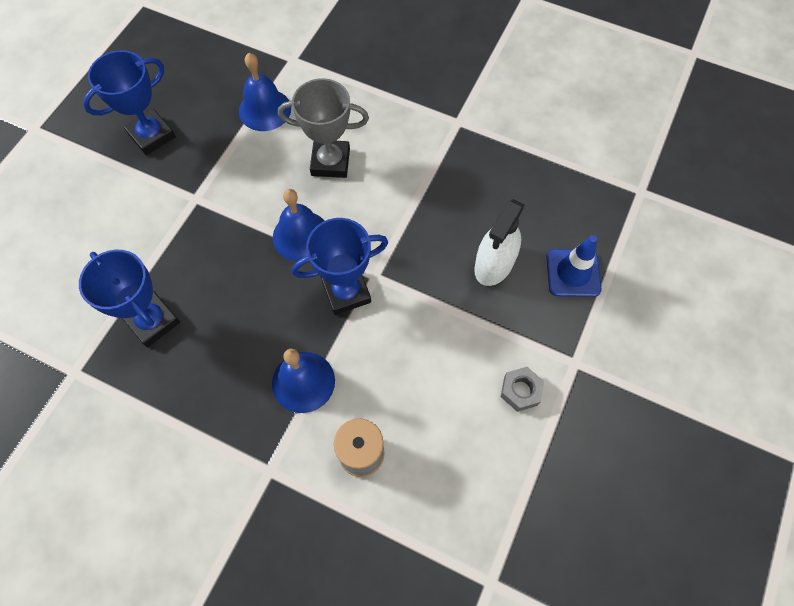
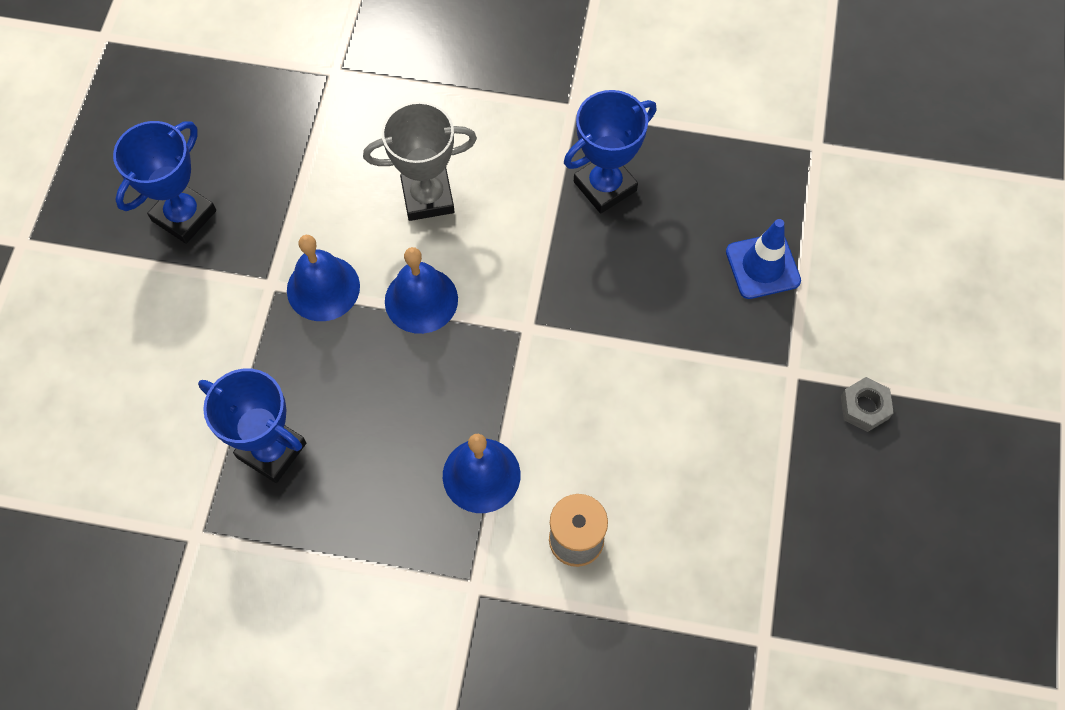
camera: 15 degrees left, 0 degrees up
(265, 109) = (321, 148): blue bell -> blue bell (323, 288)
(346, 292) = (499, 355): blue trophy -> blue trophy (605, 186)
(494, 264) = (667, 278): white spray bottle -> none
(520, 391) = (739, 420): grey nut -> grey nut (864, 407)

